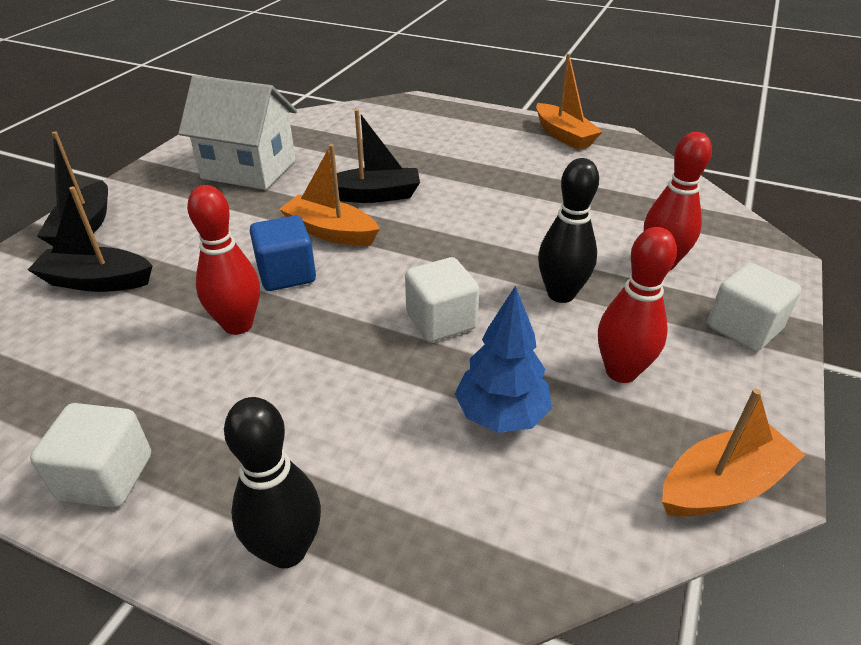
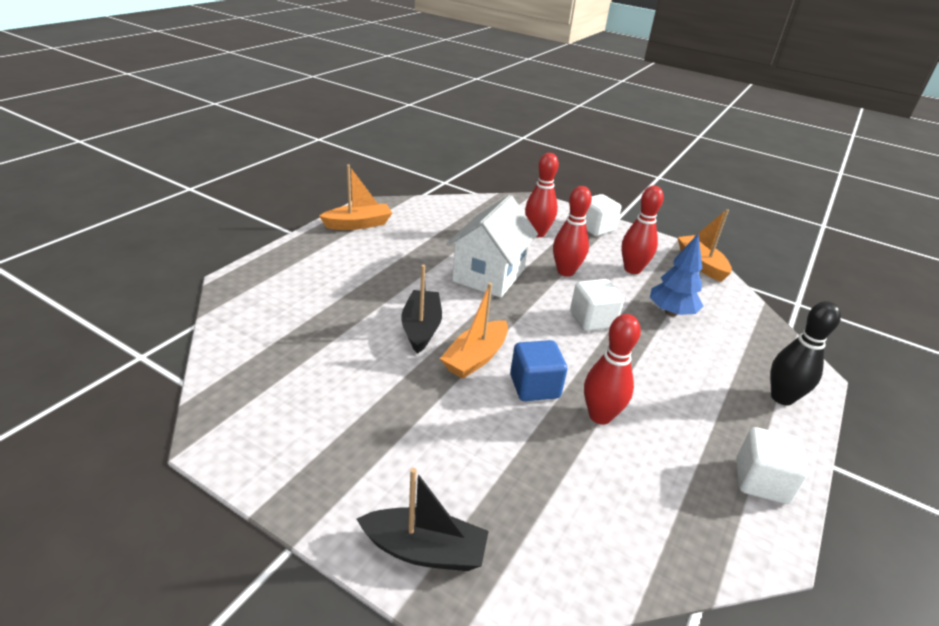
camera: 85 degrees left, 5 degrees down
(97, 281) = (535, 520): black boat -> none
(249, 169) = (335, 406): white house -> white house (488, 275)
(561, 294) = (565, 272): black bowling pin -> red bowling pin

